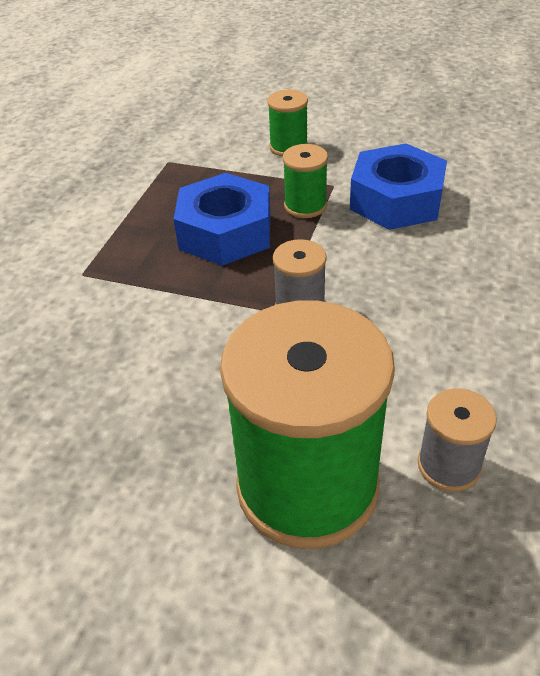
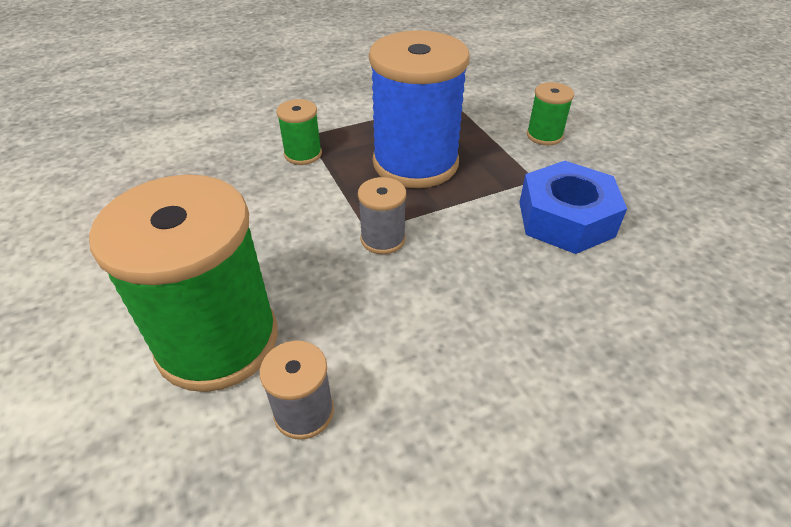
camera: 45 degrees right, 0 degrees up
(225, 232) = (415, 163): blue nut -> blue spool
(305, 206) = (492, 180): green spool -> green spool (303, 154)

